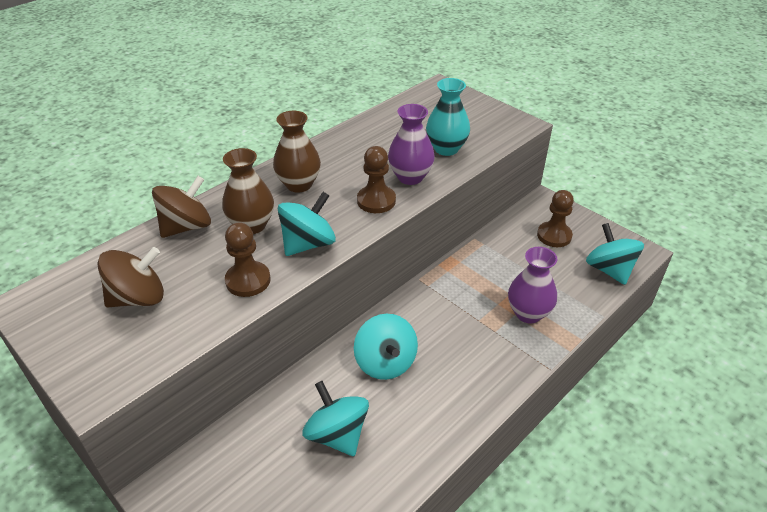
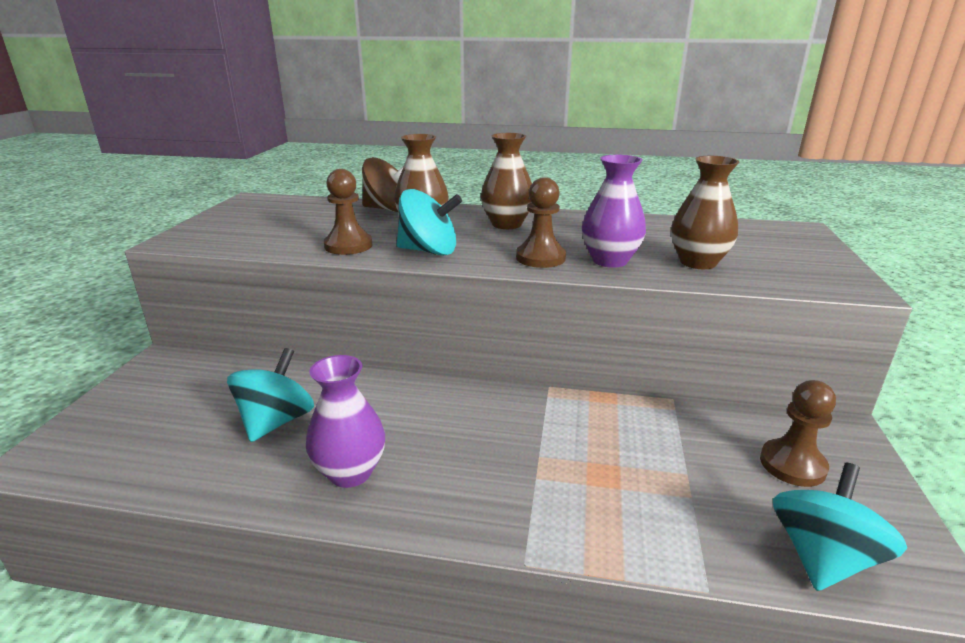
camera: 55 degrees right, 15 degrees down
(138, 298) = (287, 222): brown spinning top -> none
(385, 362) = (400, 413): turquoise spinning top -> none
(446, 149) = (698, 262): turquoise vase -> brown vase
(528, 313) = (605, 497): purple vase -> purple vase (350, 472)

